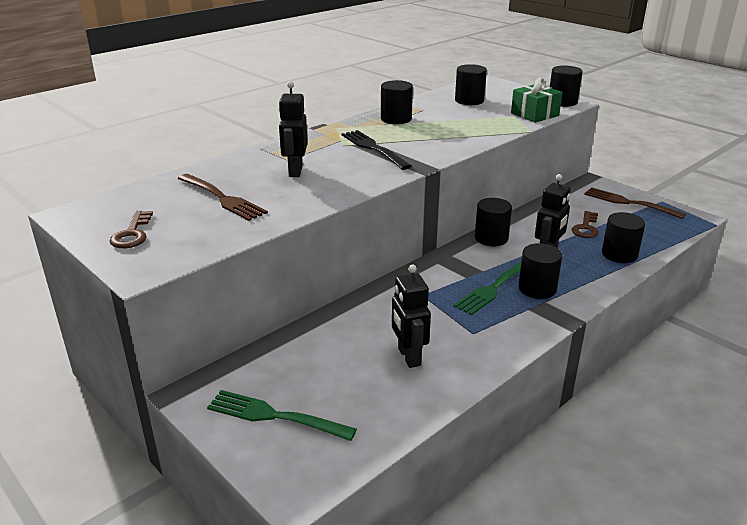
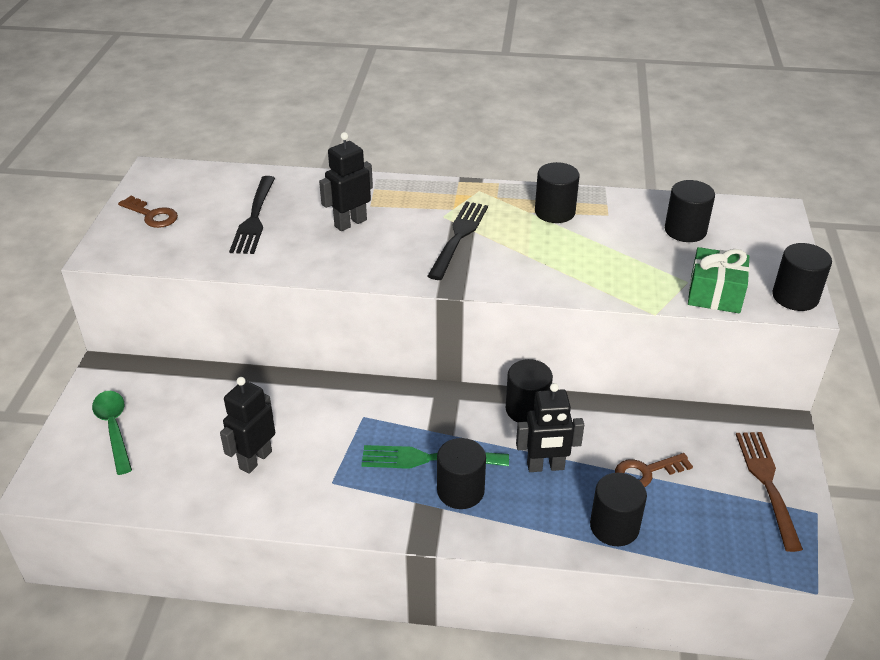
camera: 50 degrees right, 10 degrees up
(132, 234) = (152, 215): brown key -> brown key turned 105 degrees counterclockwise
(221, 198) = (254, 218): brown fork -> black fork
(276, 416) = (114, 428): green fork -> green spoon

